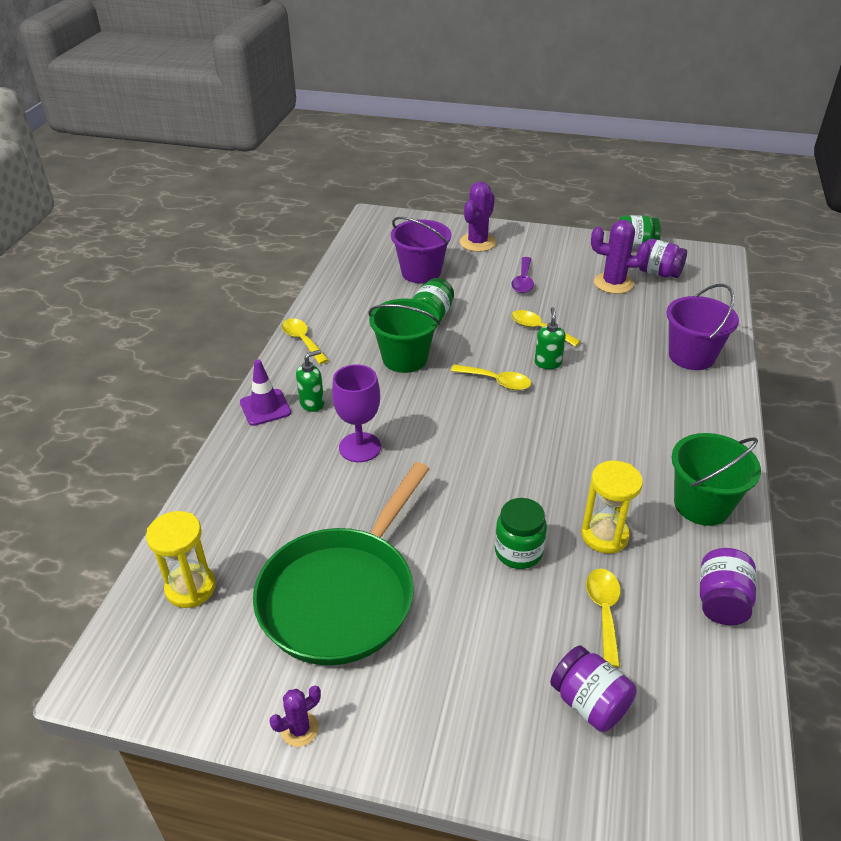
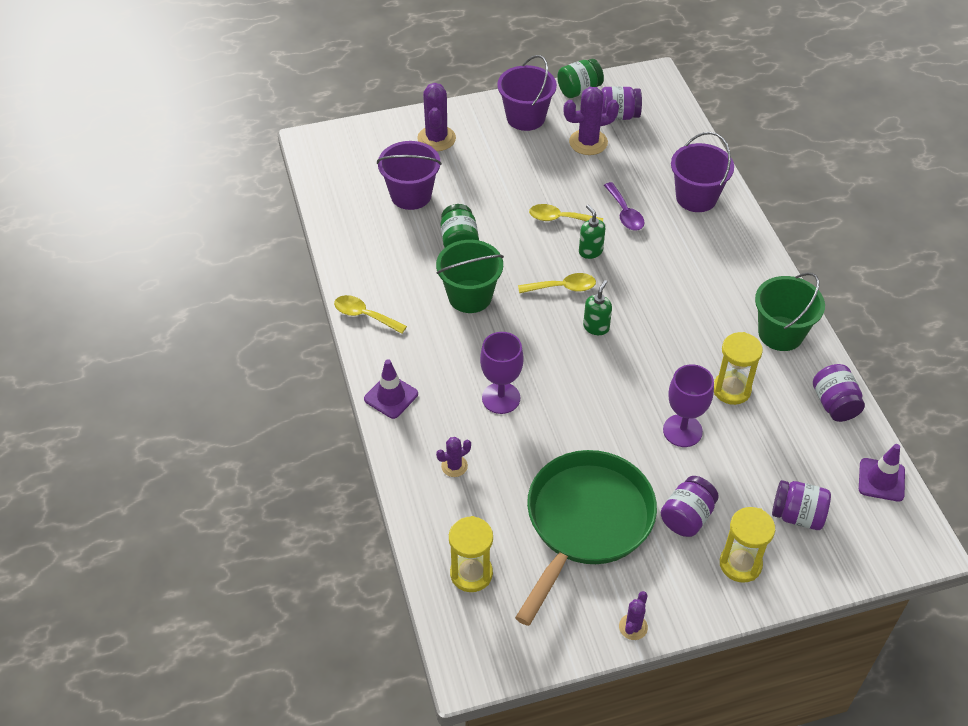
camera: 30 degrees left, 10 degrees up
(265, 486) = (454, 466): none -> purple cactus
(312, 403) = (428, 375): green soap dispenser -> green soap dispenser (596, 327)
(342, 594) = (585, 523): green pan -> green pan turned 150 degrees counterclockwise
(455, 641) = (687, 517): none -> purple jar
(478, 723) = (740, 564): none -> yellow hourglass
(518, 552) = (682, 431): green jar -> purple goblet
(523, 281) = (510, 170): purple spoon -> purple spoon (625, 213)
(569, 250) = (525, 117): none -> purple bucket
(604, 611) = (767, 448): yellow spoon -> none
(730, 714) = (881, 480): none -> purple traffic cone

